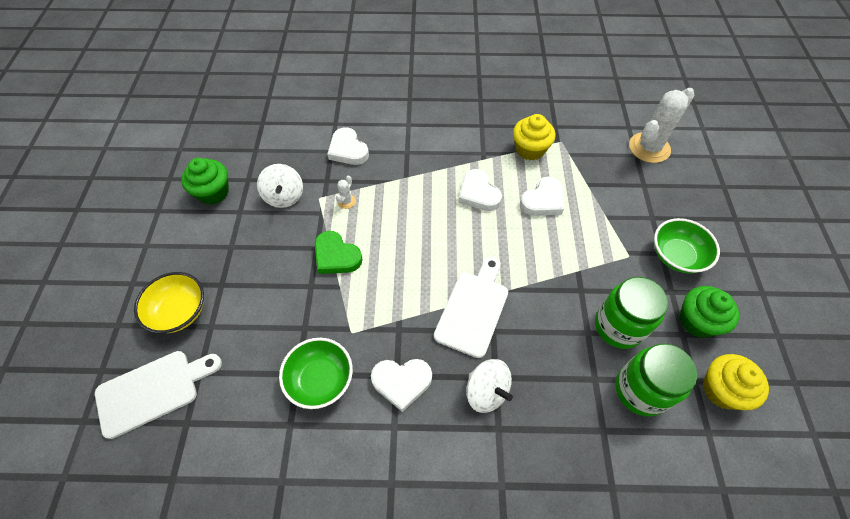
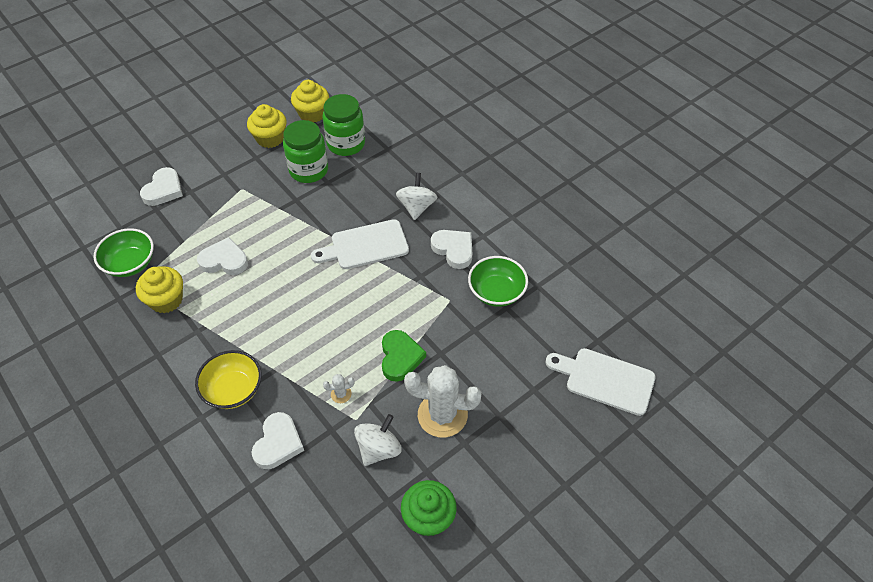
camera: 130 degrees left, 5 degrees down
(179, 311) = (547, 422): yellow bowl -> yellow bowl (233, 389)
(478, 193) = (251, 305): white heart -> white heart (163, 190)
(649, 148) = (104, 223): white cactus -> white cactus (442, 415)
(676, 256) = (220, 166): green bowl -> green bowl (130, 263)
(697, 321) = (270, 138): green cupcake -> yellow cupcake

